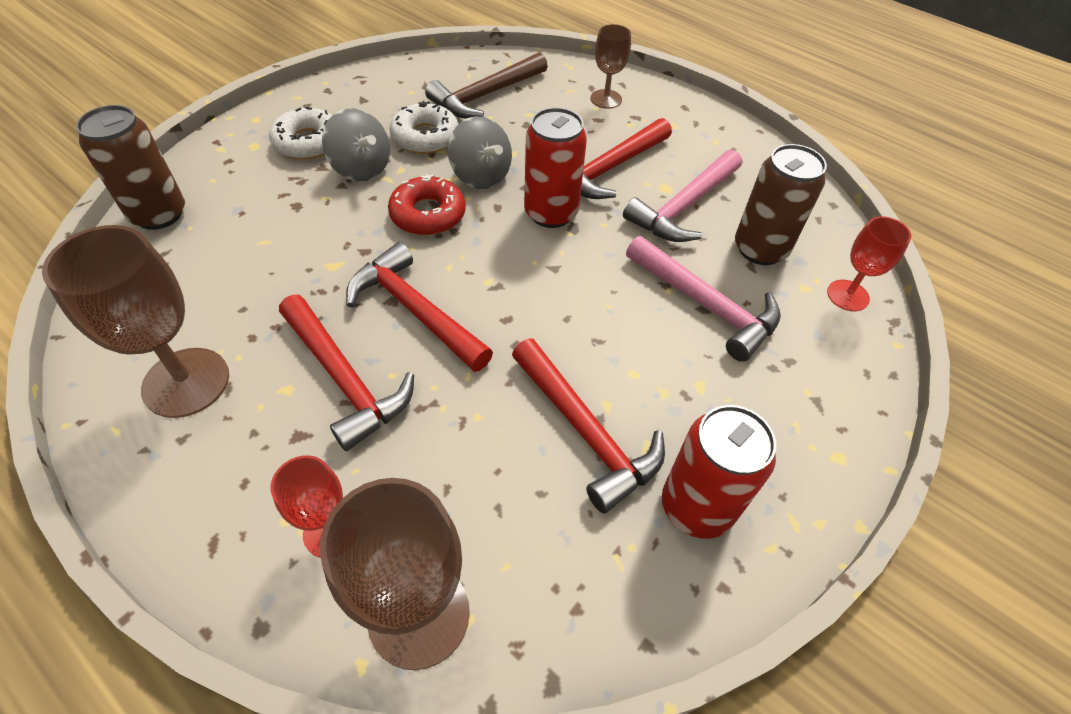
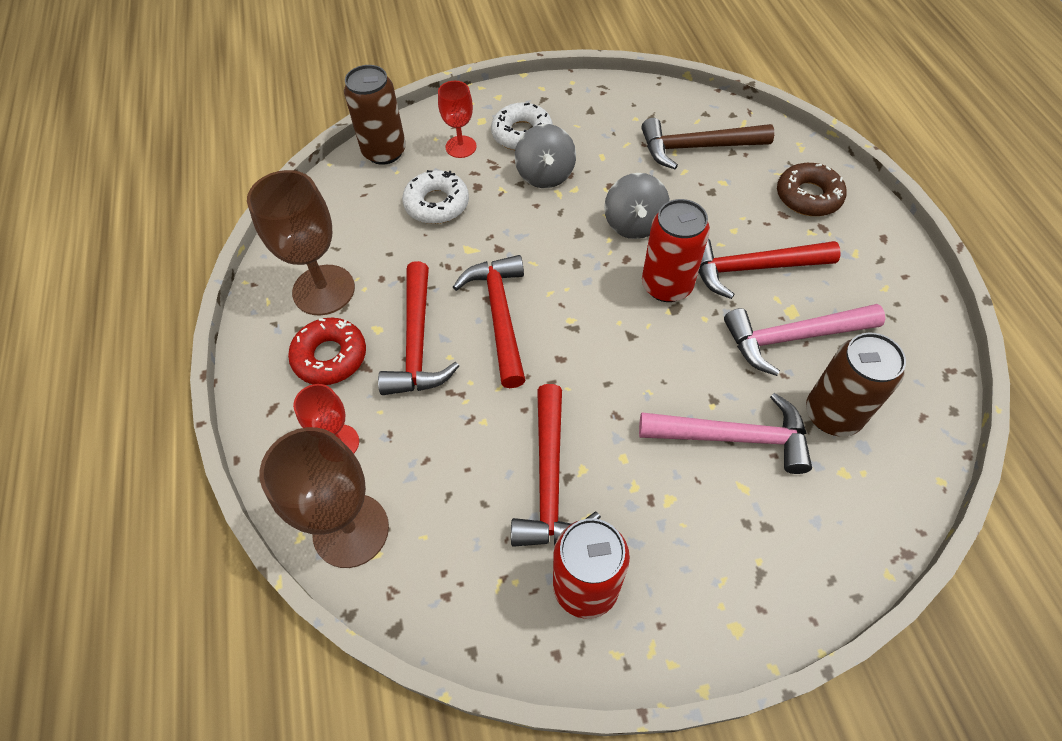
camera: 40 degrees right, 5 degrees up
(425, 137) = (615, 167): white donut -> white donut (437, 204)
(428, 214) = (566, 239): red donut -> red donut (330, 357)
(606, 99) = (808, 196): brown goblet -> brown donut
(706, 305) = (734, 437): pink hammer -> pink hammer turned 75 degrees counterclockwise
(847, 295) = (881, 503): red goblet -> red goblet (461, 147)

